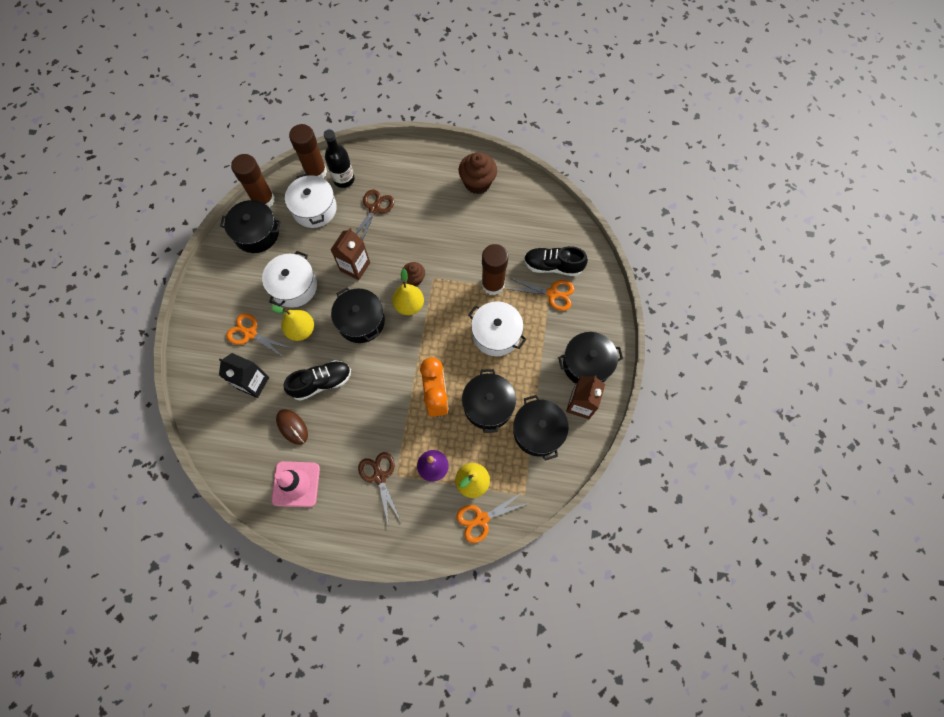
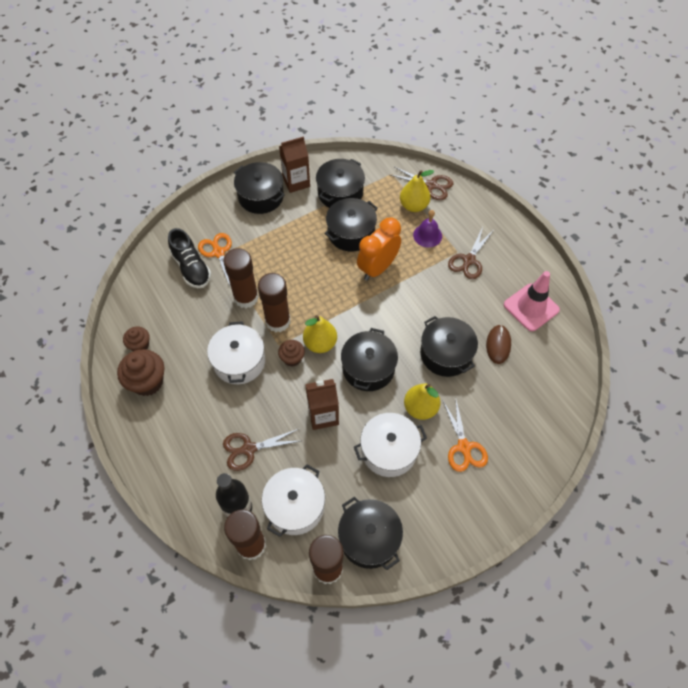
camera: 130 degrees left, 10 degrees down
(253, 383) = (498, 404): black carton -> none
(321, 382) = (446, 354): black shoe -> black pot
(453, 291) = (278, 321): none -> brown glue stick
(481, 519) = (431, 185): orange scissors -> brown scissors
(496, 334) = (289, 266): white pot -> white pot (239, 361)
(511, 194) = (140, 345): none -> brown cupcake

